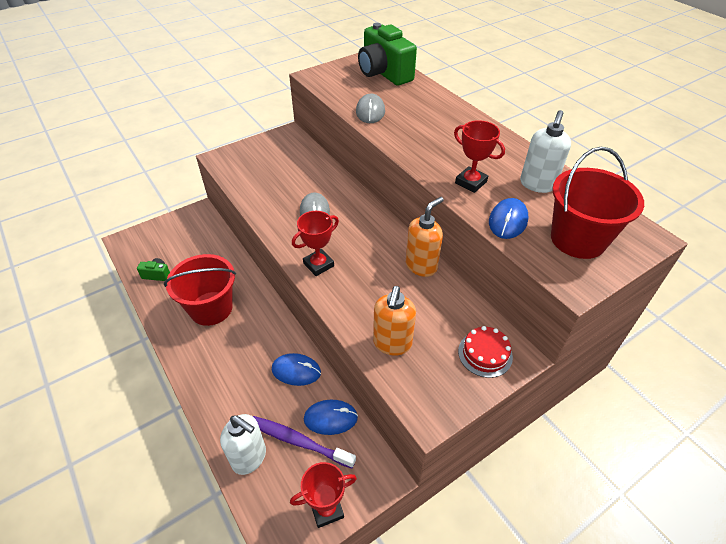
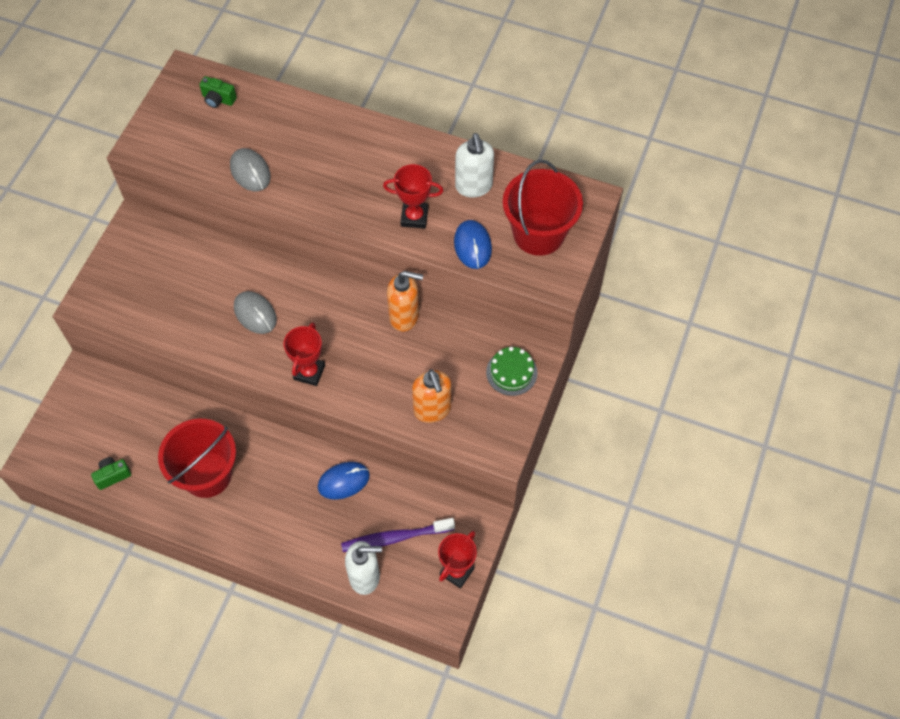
camera: 35 degrees left, 15 degrees up
(330, 418) = (406, 502): blue mouse -> none
(384, 73) = (218, 99): green camera -> green camera, size x0.42
(421, 266) = (404, 316): orange soap dispenser -> orange soap dispenser turned 90 degrees clockwise
(485, 354) = (511, 372): red cake -> green cake

